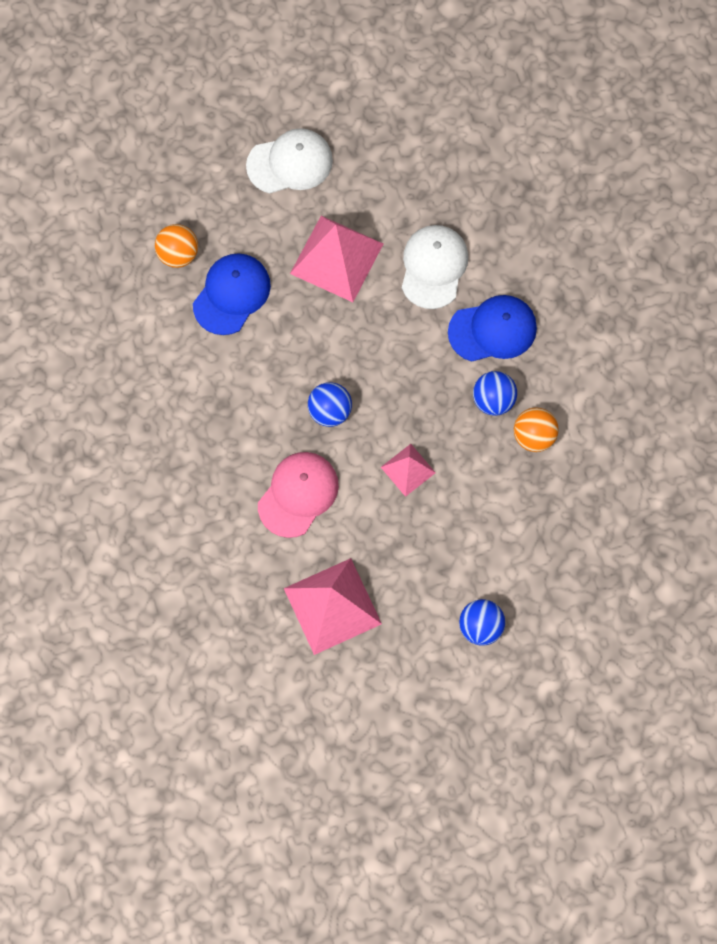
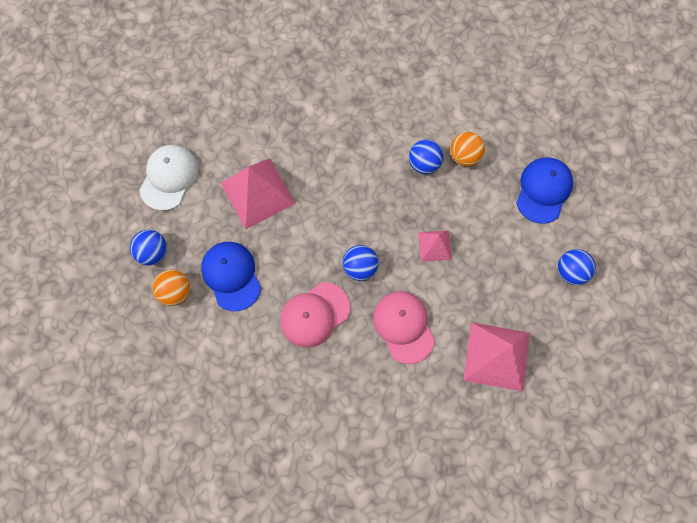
camera: 55 degrees left, 0 degrees up
(202, 205) = (153, 252): none -> blue ball
(249, 400) = (314, 314): none -> pink cap
(433, 267) = (309, 139): white cap -> none
(493, 330) = (377, 133): blue cap -> blue cap (543, 190)

